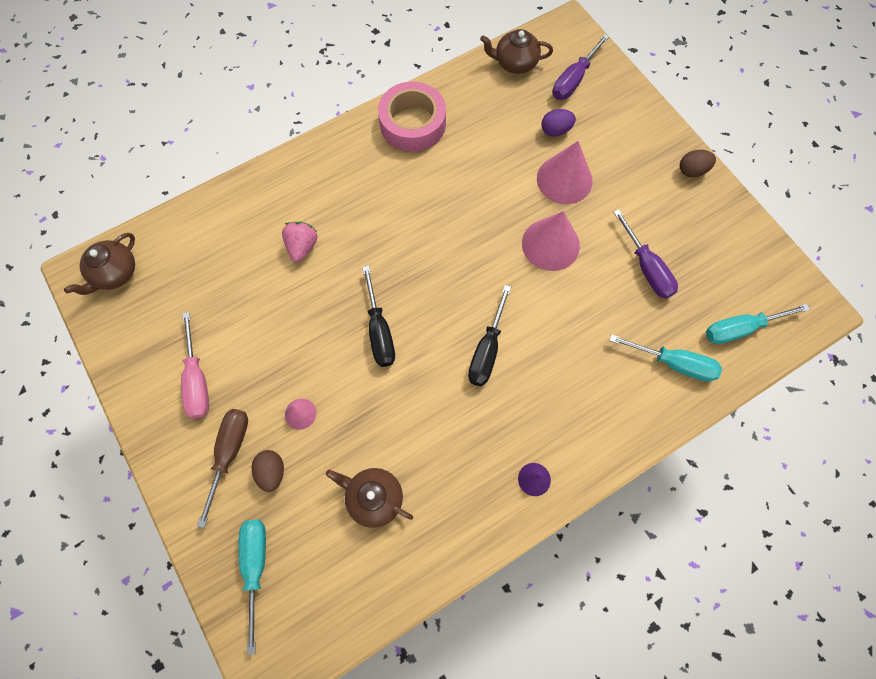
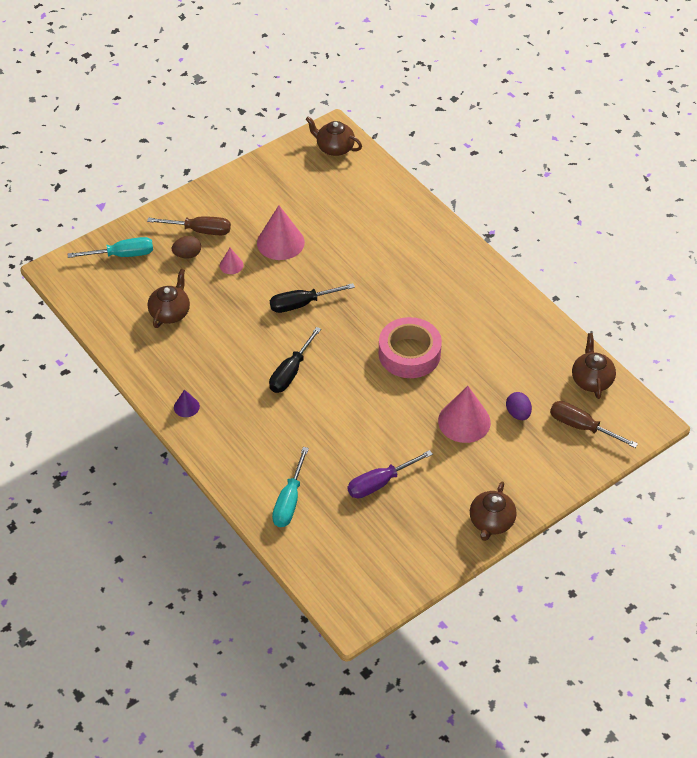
camera: 85 degrees right, 20 degrees down
(197, 381) = (253, 206): pink screwdriver -> none
(302, 247) = (370, 250): pink strawberry -> none
(412, 123) = (505, 309): pink tape -> pink tape (409, 354)
(487, 350) = (290, 372): black screwdriver -> black screwdriver turned 75 degrees counterclockwise
(550, 244) = (395, 412): pink cone -> pink cone (280, 242)
(573, 80) = (581, 426): purple screwdriver -> brown screwdriver
(692, 171) = (491, 522): brown egg -> brown teapot
(739, 329) = (326, 552): turquoise screwdriver -> none

